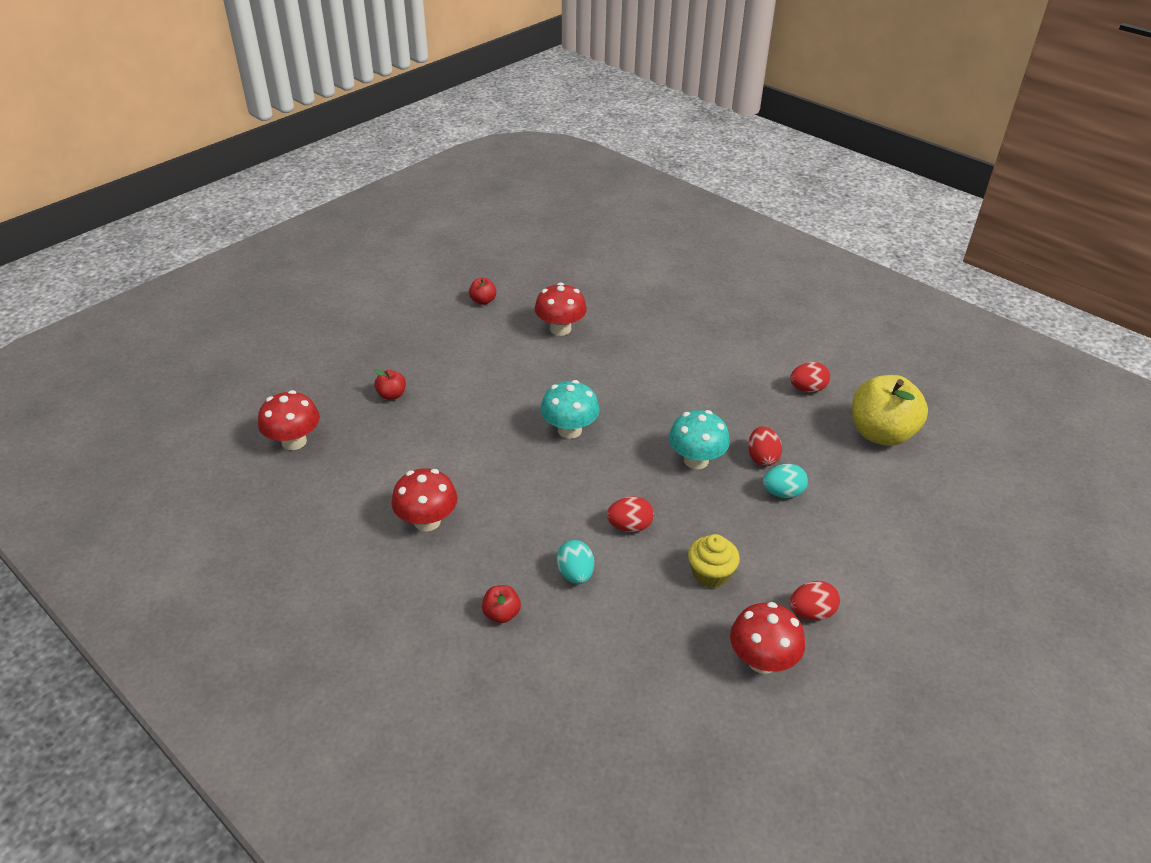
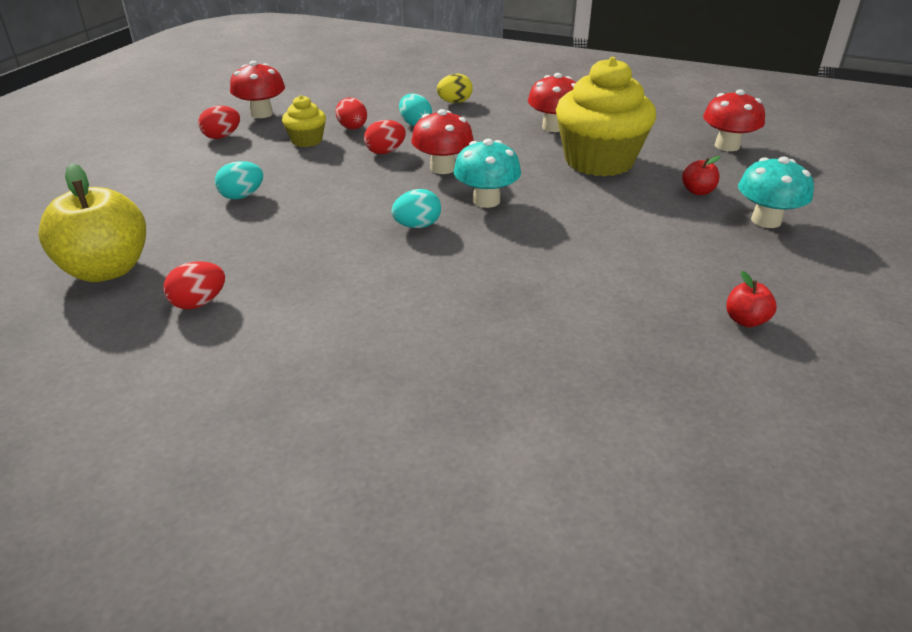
camera: 160 degrees right, 5 degrees down
(433, 453) = (599, 161): none -> yellow cupcake
(501, 614) = (454, 102): red apple -> yellow egg
(560, 329) = (592, 305): red mushroom -> red mushroom (442, 168)
(639, 417) = (417, 226): none -> turquoise egg
(696, 460) = (338, 203): turquoise mushroom -> turquoise mushroom (766, 220)
(762, 458) = (264, 218): red egg -> red egg (353, 128)

